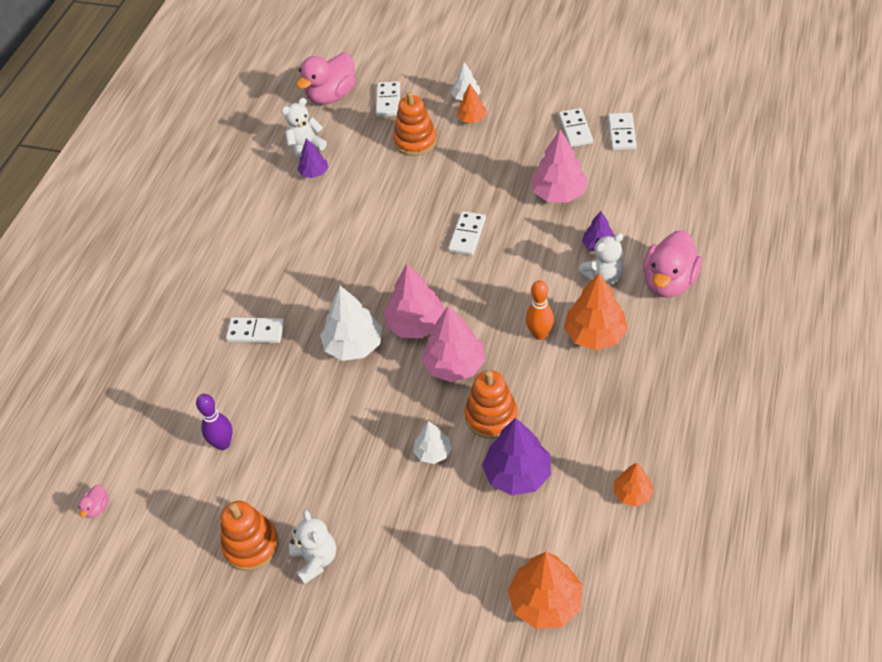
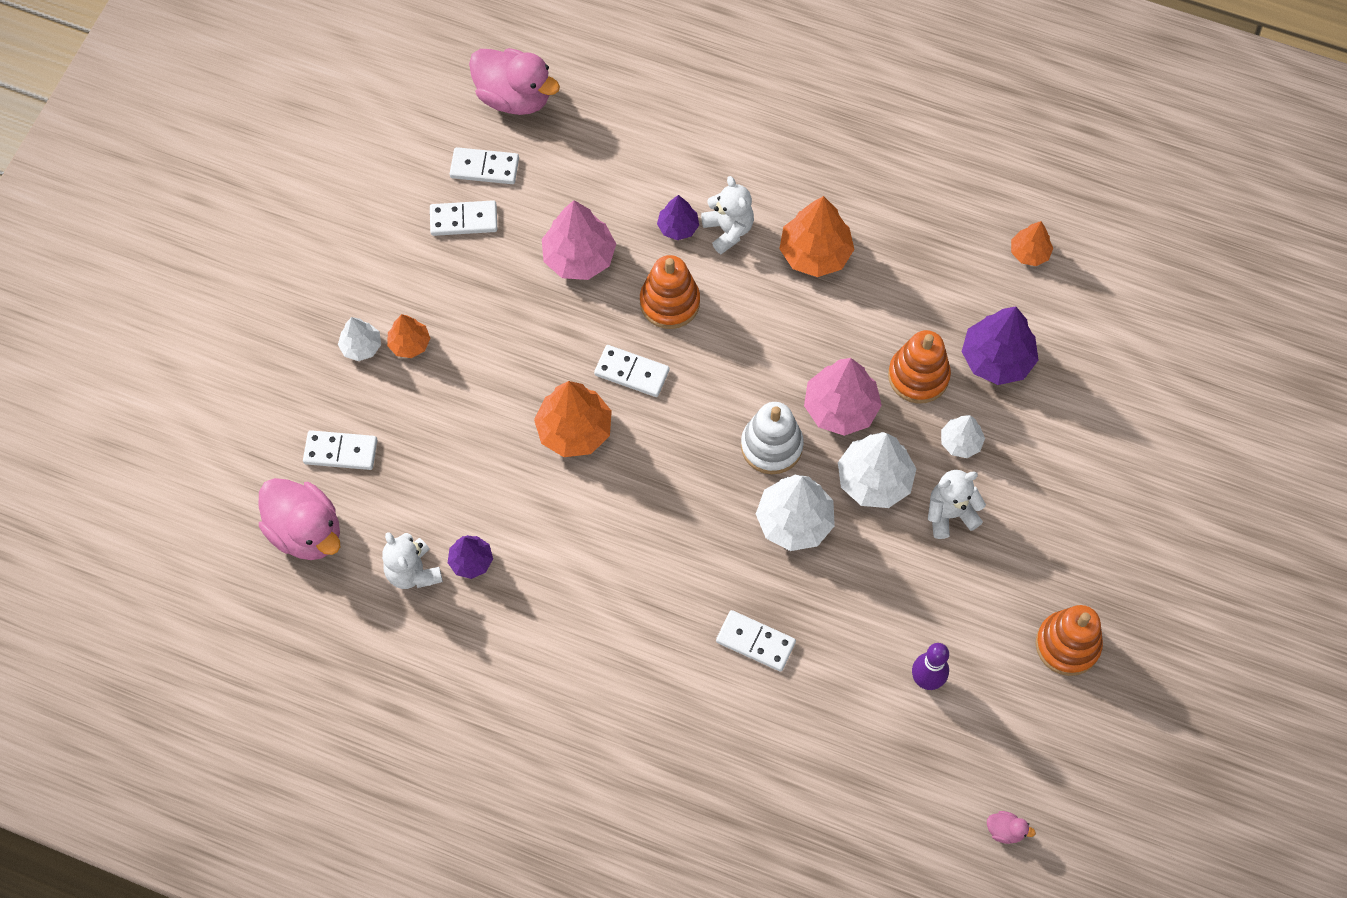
camera: 90 degrees left, 15 degrees up
(256, 332) = (755, 642): white domino -> white domino turned 75 degrees counterclockwise
(315, 560) = (1089, 575): white teddy bear -> white teddy bear (950, 514)
(393, 394) = (874, 480): none -> white tree
(415, 141) = (437, 421): orange stacking toy -> orange stacking toy (669, 302)
(416, 324) = (771, 446): pink tree -> white stacking toy
(539, 334) = (806, 310): orange bowling pin -> none
(545, 602) = (1148, 352): orange tree -> orange tree (574, 430)
(669, 282) = (748, 164): pink duck -> pink duck (514, 97)

